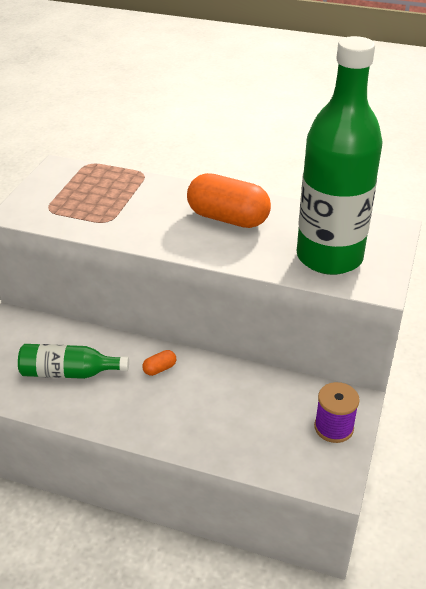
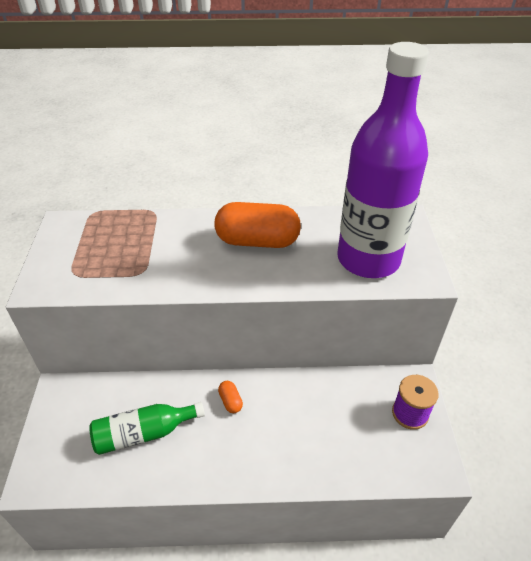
camera: 20 degrees left, 5 degrees up
(159, 369) = (230, 401): orange capsule -> orange capsule turned 60 degrees counterclockwise
(329, 257) = (368, 259): green bottle -> purple bottle

